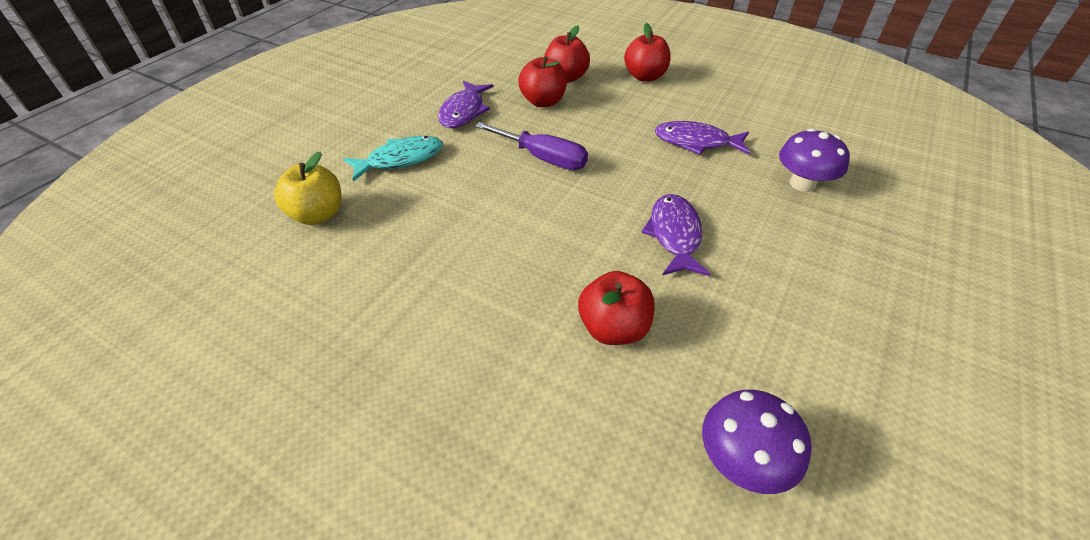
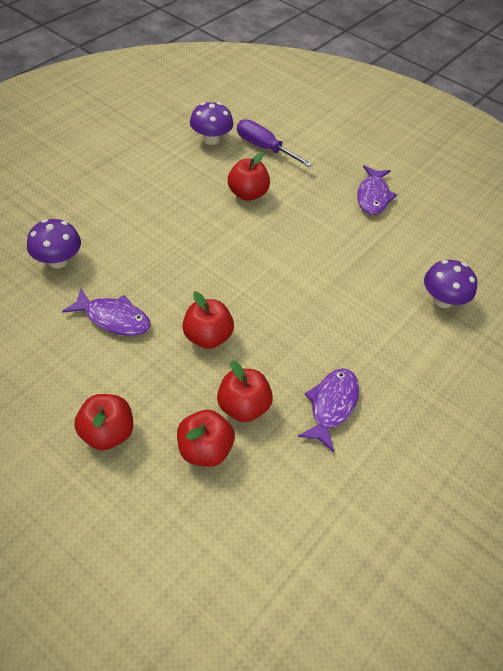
camera: 175 degrees left, 5 degrees up
(318, 214) = (443, 300): yellow apple -> purple mushroom
(400, 160) = (389, 346): turquoise fish -> none
(543, 158) = (260, 325): purple screwdriver -> purple screwdriver (264, 148)
(594, 141) = (207, 337): none -> red apple
(674, 235) = (183, 238): purple fish -> purple fish (373, 196)

